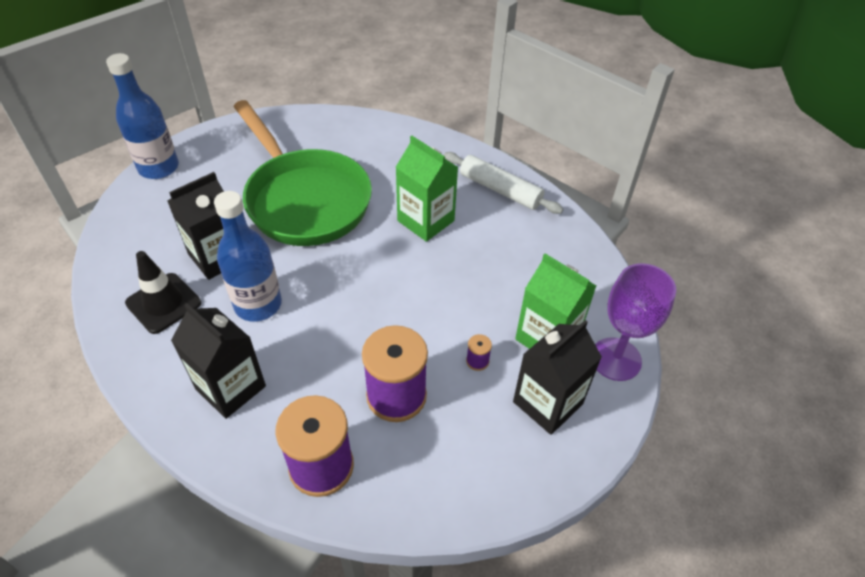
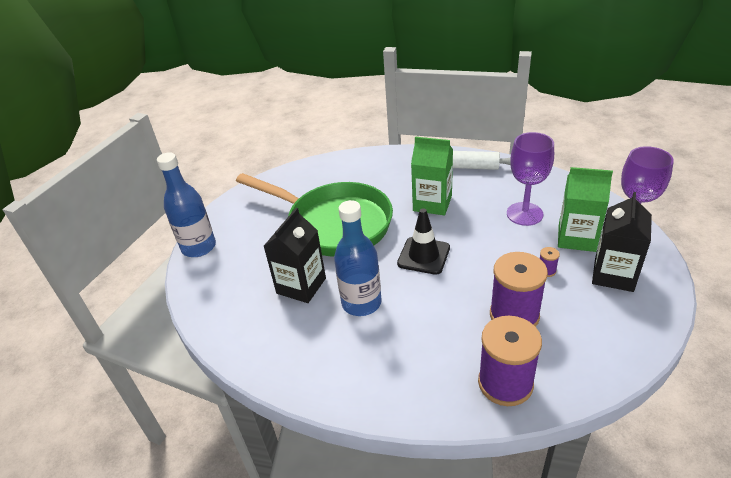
camera: 20 degrees left, 10 degrees down
(163, 303) = (286, 333): black traffic cone -> black traffic cone (423, 256)
(230, 387) = (391, 365): black carton -> none
(515, 280) = (524, 214): none -> purple goblet

